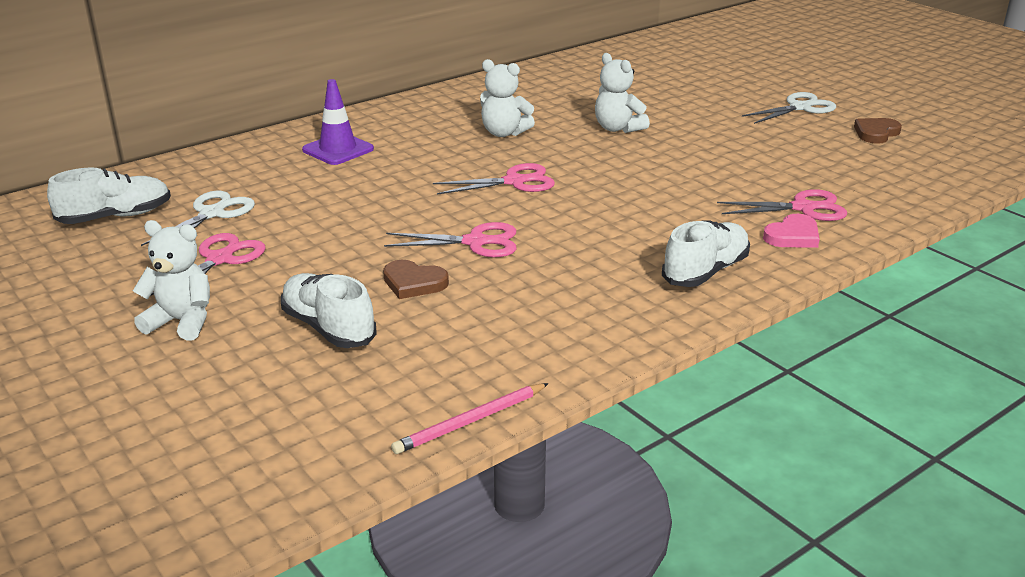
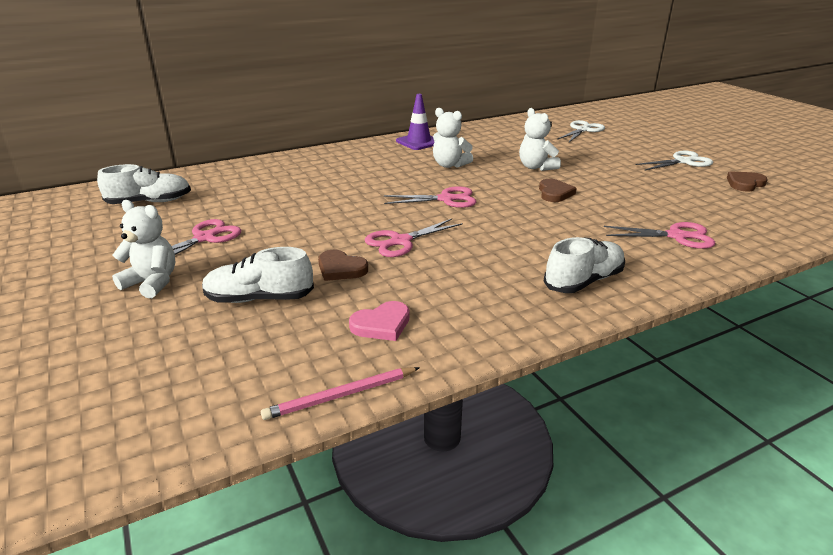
camera: 10 degrees right, 0 degrees up
(212, 214) = (216, 205): white scissors -> white scissors (583, 130)
(328, 328) = (259, 298): white shoe -> white shoe turned 60 degrees counterclockwise
(338, 150) = (325, 168): purple traffic cone -> purple traffic cone (418, 142)
(475, 242) = (401, 241): pink scissors -> pink scissors turned 135 degrees clockwise
(649, 163) = (554, 193): none -> brown heart
(793, 236) = (665, 258): pink heart -> pink heart (381, 324)

